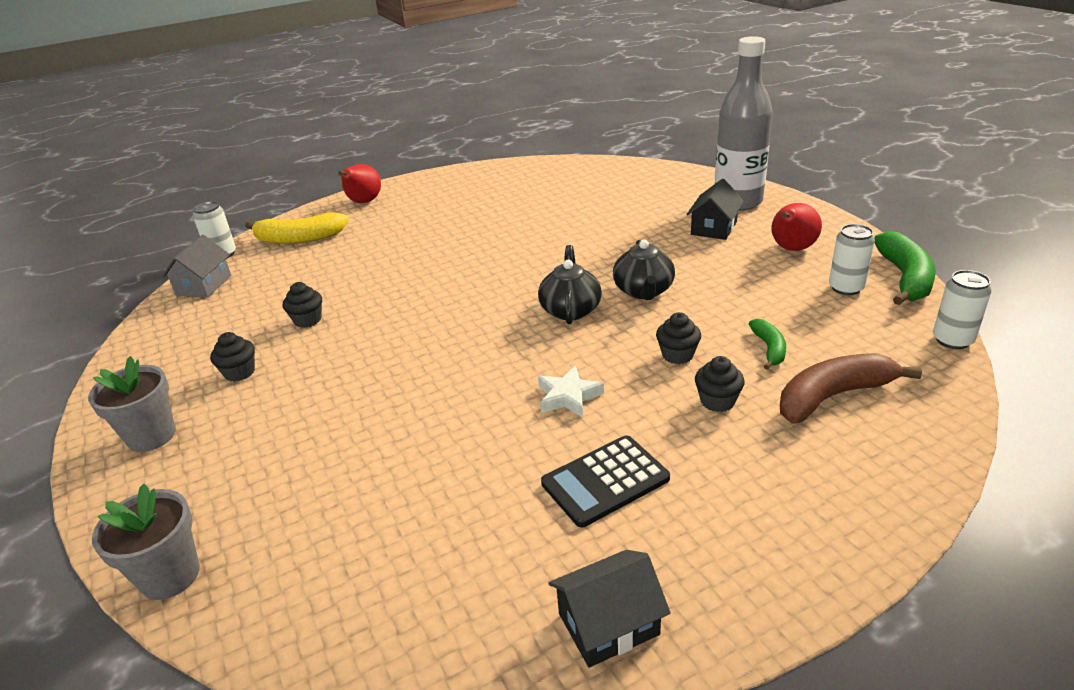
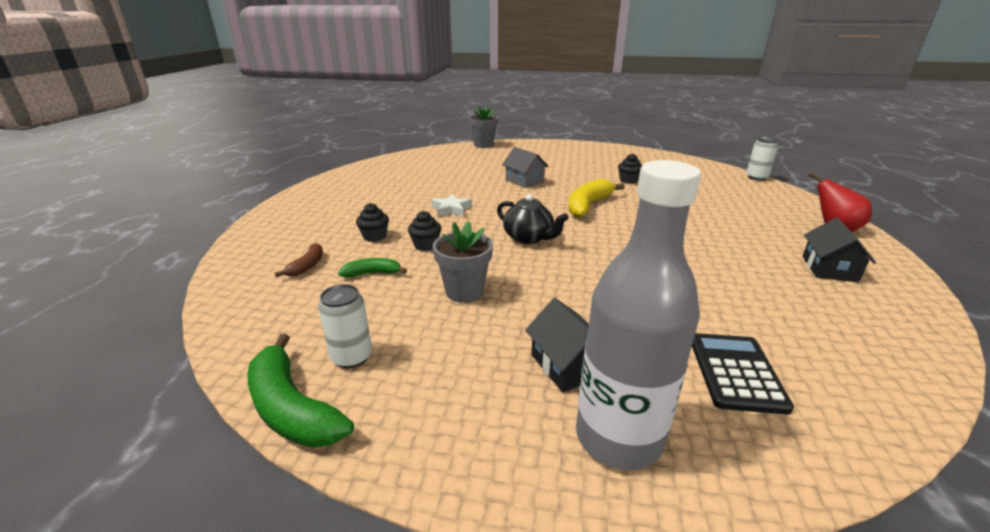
camera: 125 degrees right, 5 degrees down
(151, 436) = (567, 149): grey flower pot -> grey flower pot (464, 291)
(204, 285) = (710, 169): grey house -> grey house (524, 181)
(240, 372) = (594, 164): black cupcake -> none
(299, 238) = (764, 197): yellow banana -> yellow banana (588, 205)
(605, 481) = (390, 197): black calculator -> black calculator (735, 372)
(608, 624) = (344, 179): black house -> black house (829, 269)
(643, 291) = (509, 269): black teapot -> none
(769, 349) = (372, 273): green banana -> green banana turned 135 degrees clockwise
(791, 249) = (452, 382): red pear -> none
(833, 396) = (307, 266): brown banana -> brown banana, size x0.55
(952, 340) = (222, 348): white can -> none

